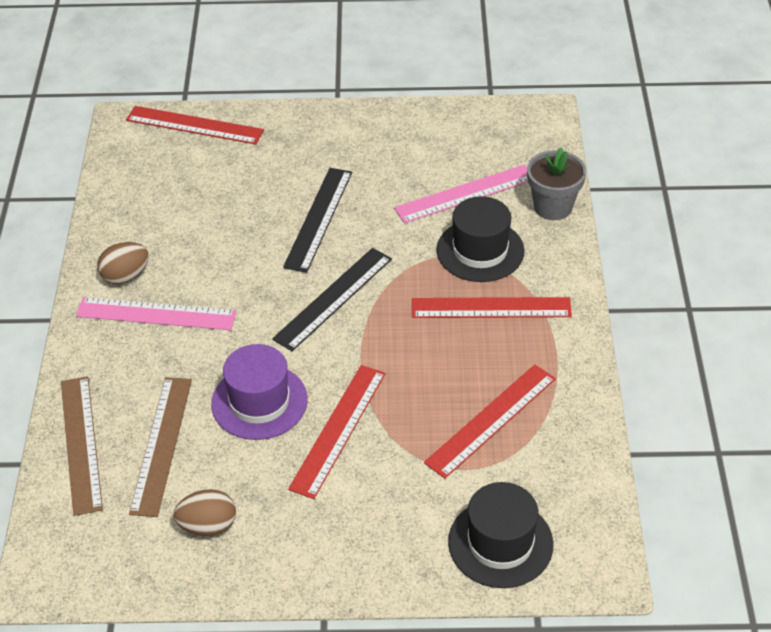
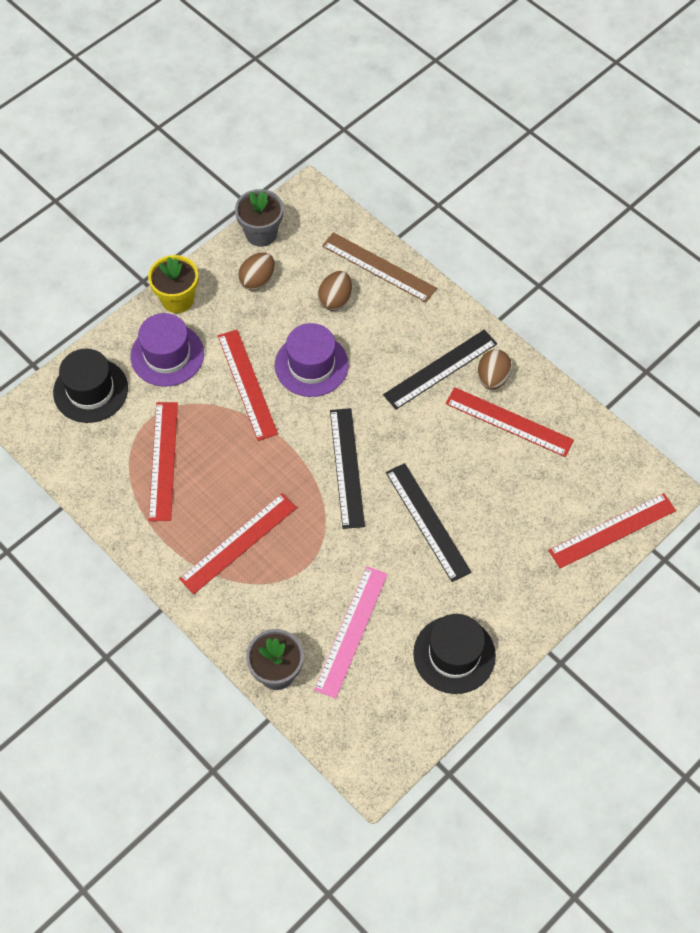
camera: 135 degrees right, 15 degrees up
(142, 576) = (261, 233): none -> grey flower pot
(156, 314) = (440, 369): pink ruler -> black ruler
(161, 237) = (509, 422): none -> red ruler
(161, 445) = (335, 300): brown ruler -> brown egg
(311, 572) = (177, 299): none -> yellow flower pot
(385, 519) = (167, 355): none -> purple hat
(480, 250) = (291, 586): black hat -> black hat (454, 654)

